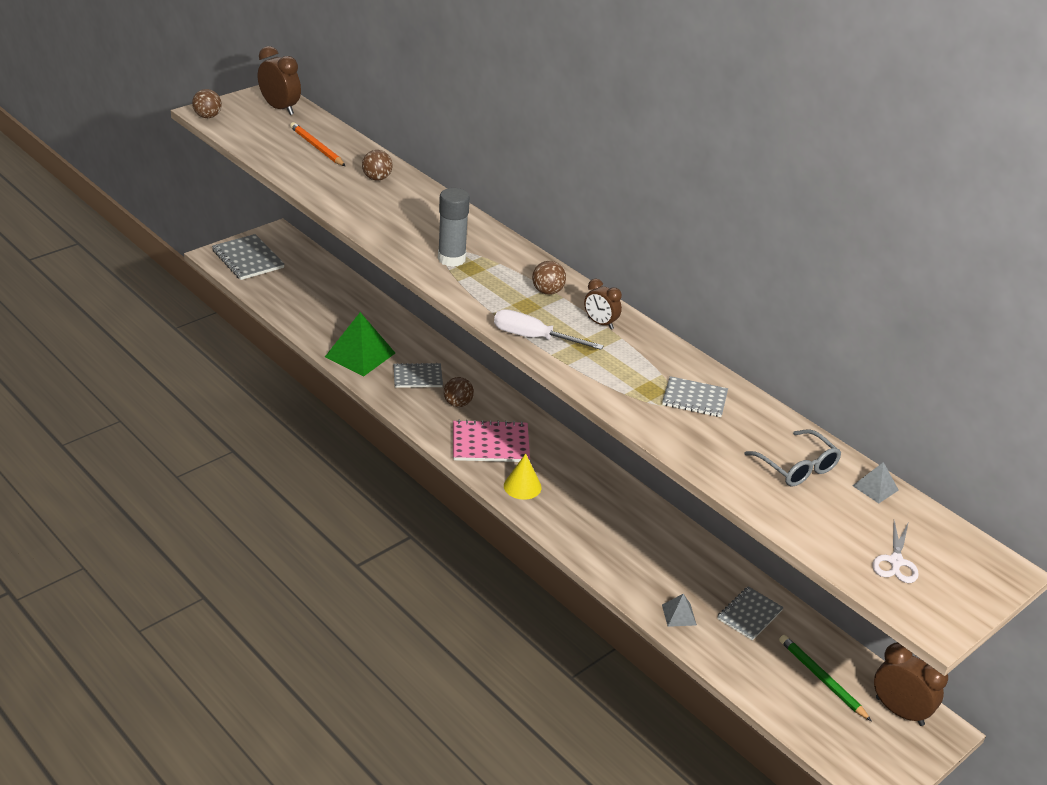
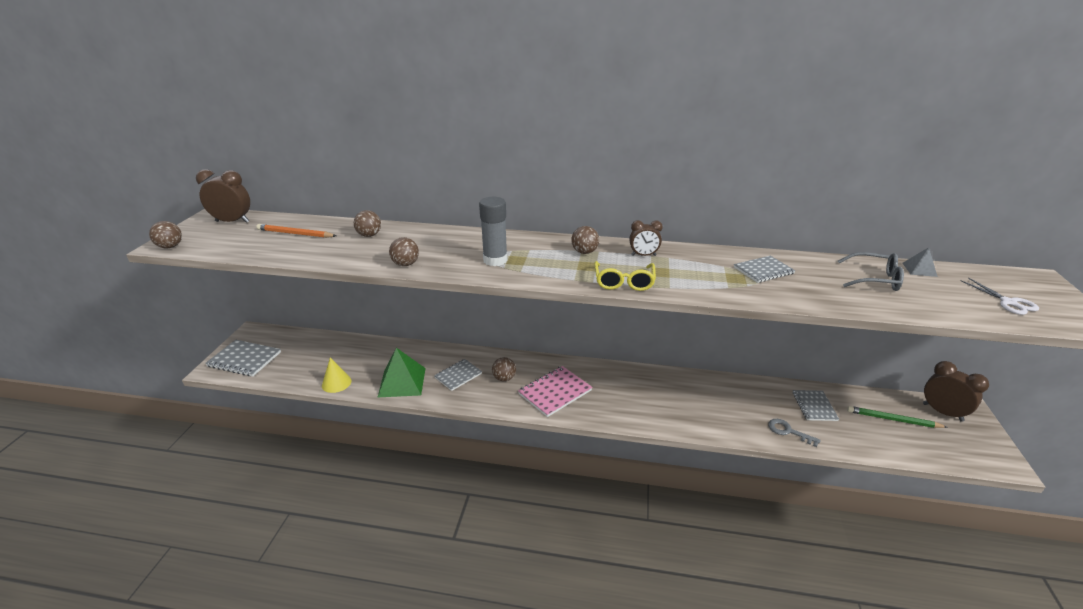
camera: 35 degrees left, 5 degrees down
(369, 225) = (405, 264): none -> brown ball
(522, 486) = (607, 408): yellow cone -> yellow cone (336, 383)
(534, 338) = (624, 282): white screwdriver -> yellow glasses
(679, 614) = (788, 431): grey pyramid -> grey key
(899, 711) = (942, 412): brown clock -> brown clock turned 45 degrees clockwise

